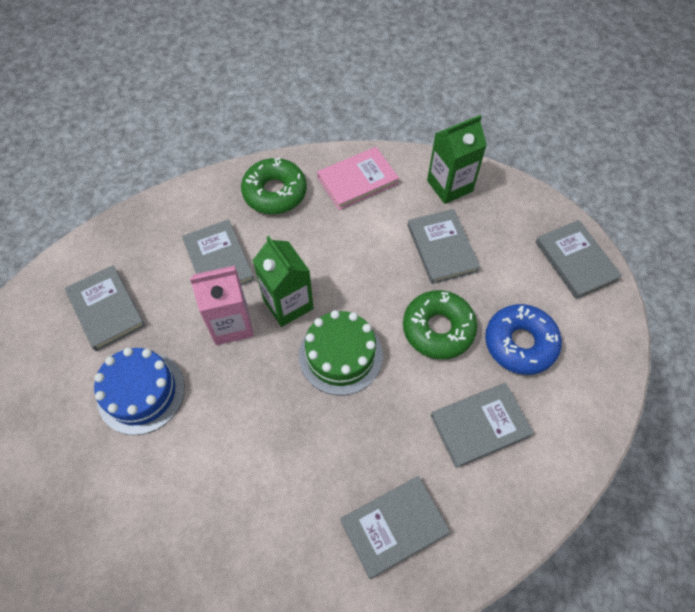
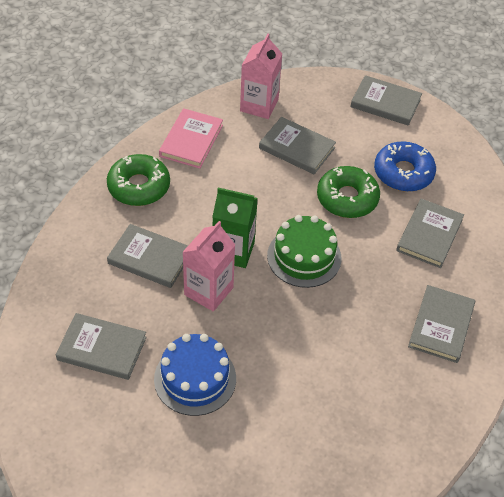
camera: 45 degrees left, 10 degrees down
(449, 186) = (259, 105): green carton -> pink carton

